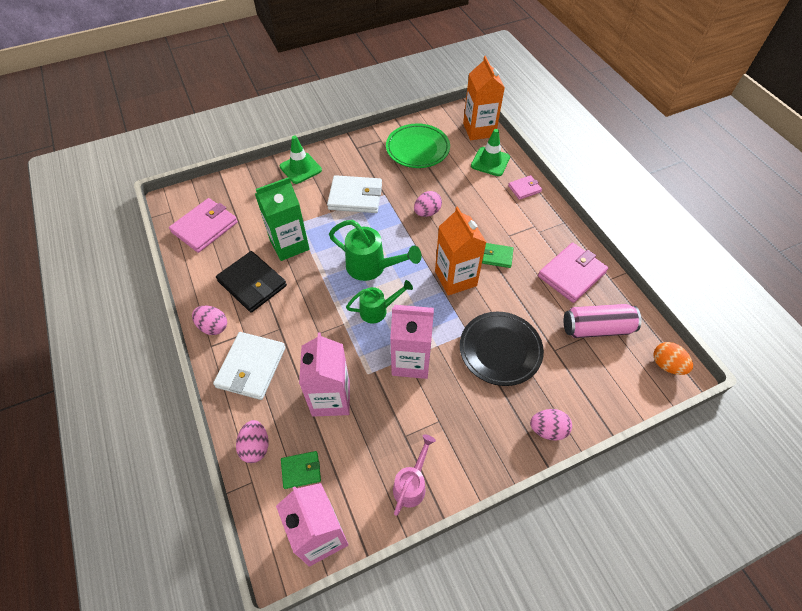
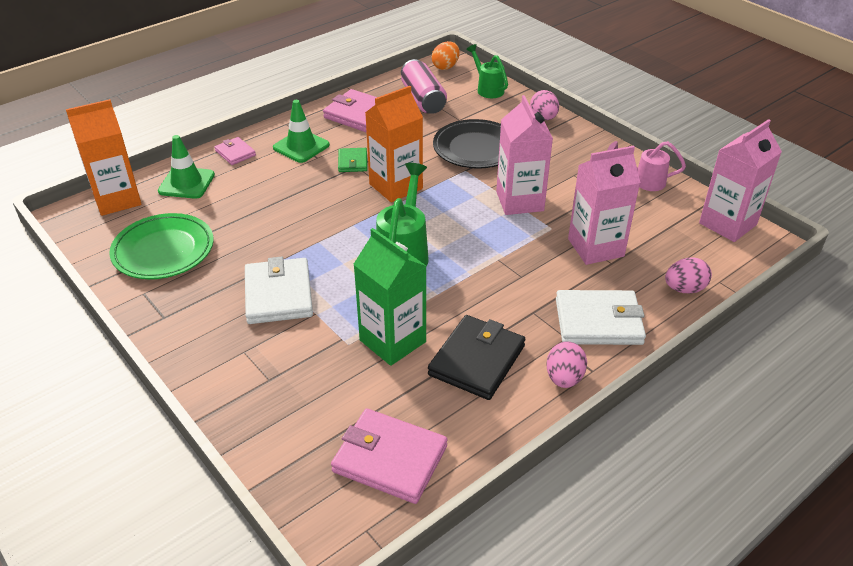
camera: 105 degrees left, 15 degrees down
(300, 168) = (223, 373): green traffic cone -> green traffic cone (301, 146)
(301, 470) = (683, 250): green wallet -> none
(378, 310) = (466, 235): green watering can -> green watering can (487, 89)
(427, 212) = (294, 222): pink egg -> none

